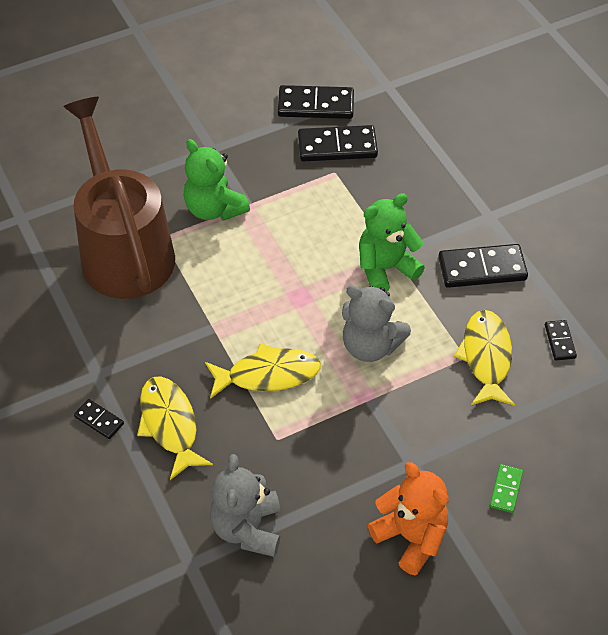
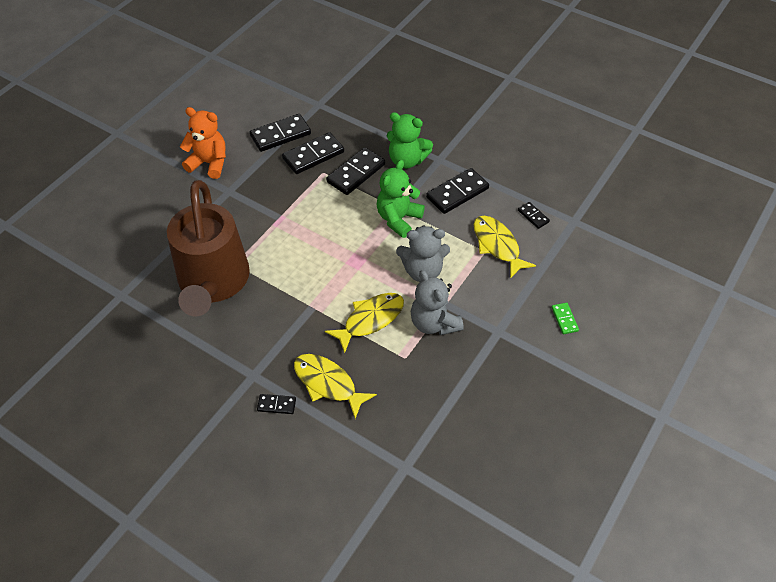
camera: 30 degrees left, 0 degrees up
(123, 249) = (213, 283): brown watering can -> brown watering can turned 135 degrees counterclockwise
(214, 209) = (258, 229): green teddy bear -> green teddy bear (407, 160)
(247, 528) = (426, 424): grey teddy bear -> grey teddy bear (434, 323)
(373, 190) = (356, 173): none -> black domino
(411, 537) = (530, 376): orange teddy bear -> orange teddy bear (209, 163)

